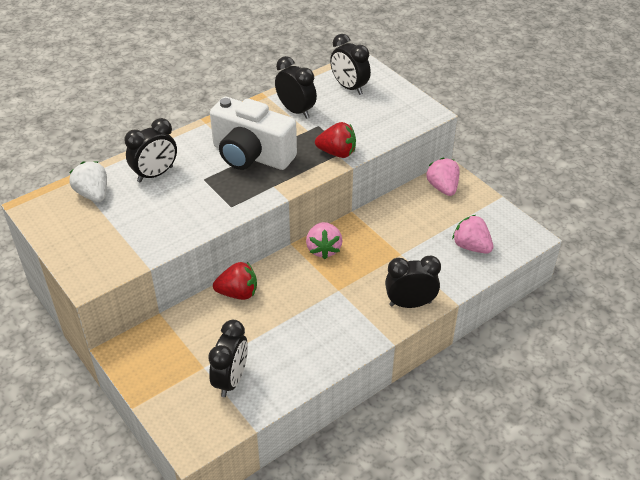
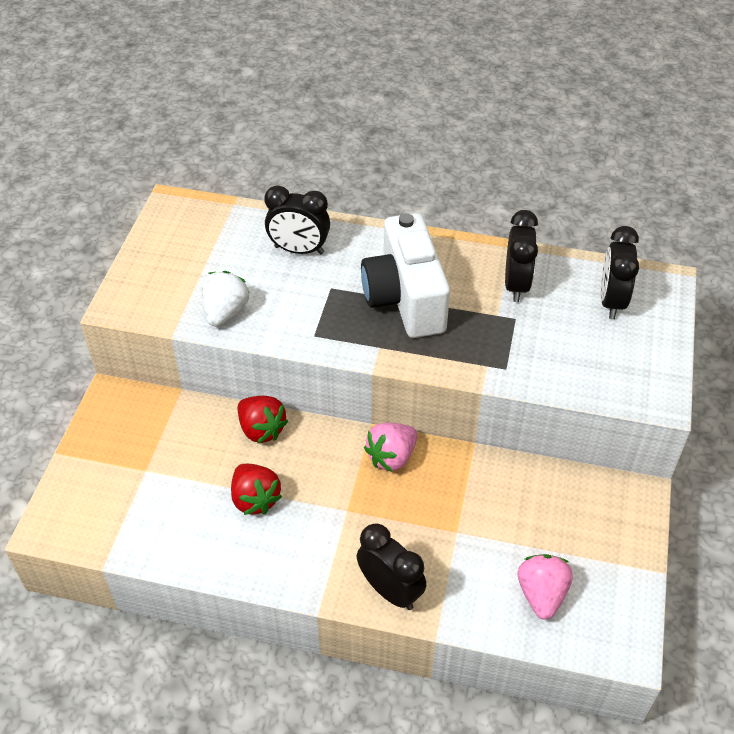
camera: 50 degrees right, 5 degrees up
(93, 194) = (227, 229): white strawberry -> white strawberry (225, 312)
(231, 380) = (147, 503): black clock -> none
(337, 153) = (489, 363): red strawberry -> red strawberry (255, 499)
(442, 187) = (608, 502): pink strawberry -> none

